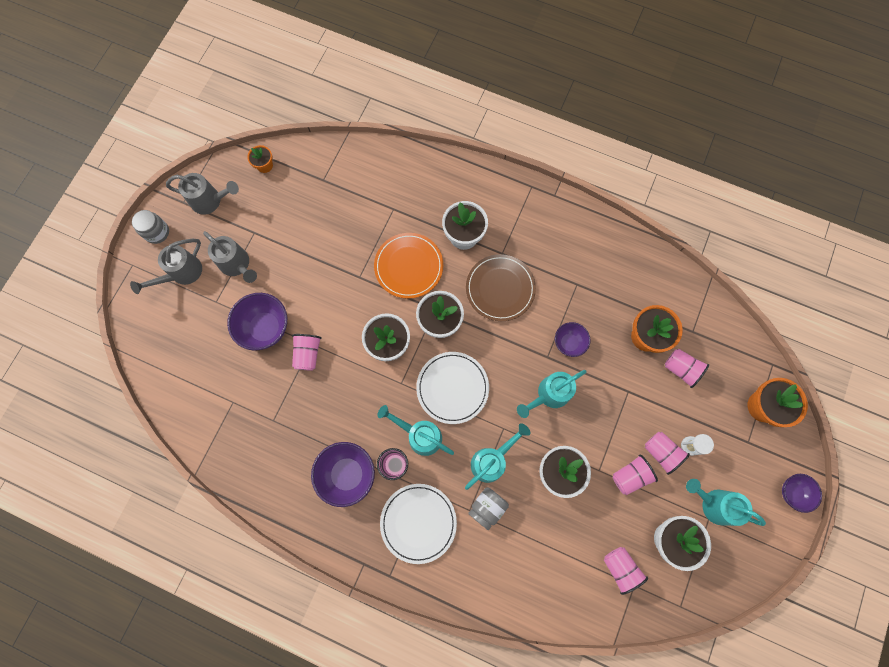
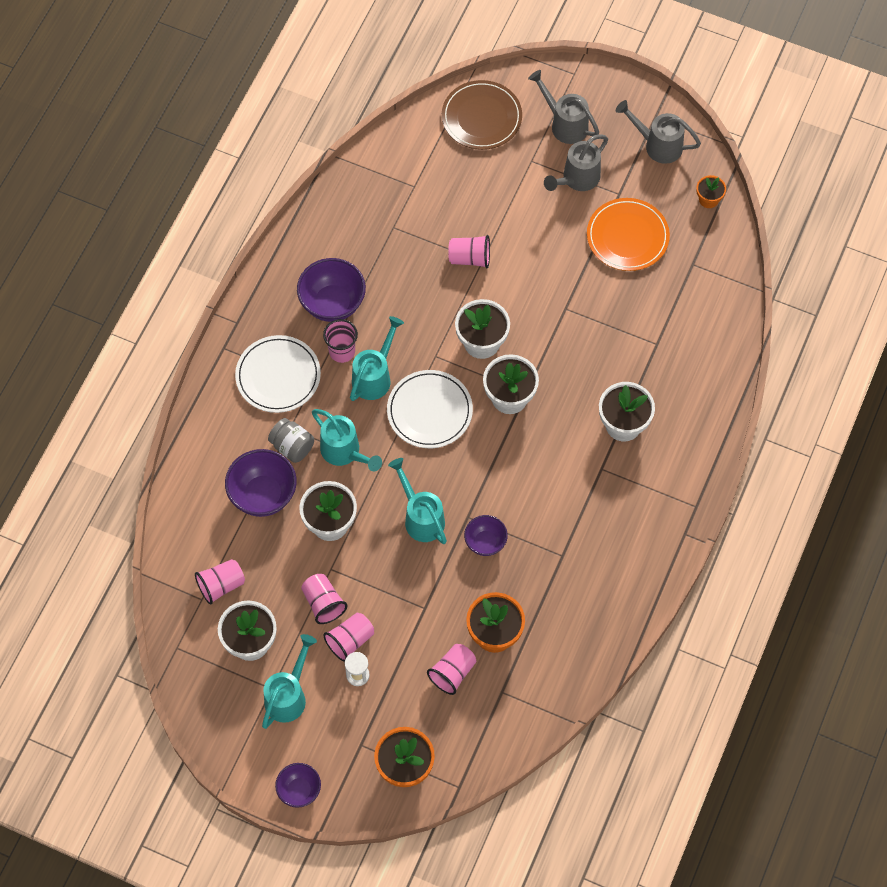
camera: 90 degrees right, 10 degrees down
(157, 232) = (615, 94): grey jar -> none
(210, 201) = (658, 145): grey watering can -> grey watering can turned 105 degrees clockwise
(265, 328) = (500, 213): purple bowl -> purple bowl (263, 495)
(408, 266) = (580, 362): orange plate -> orange plate (627, 236)
(500, 288) = (554, 465): brown plate -> brown plate (481, 117)

